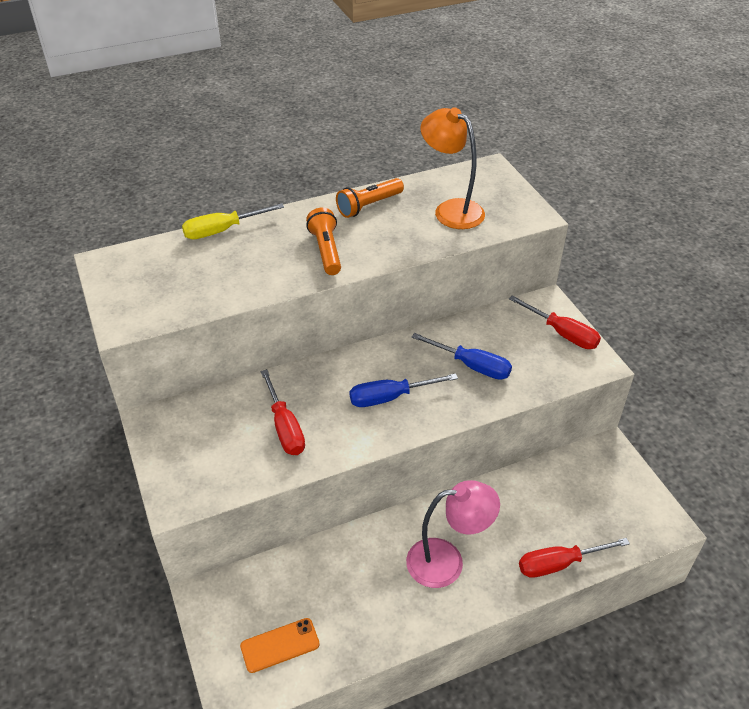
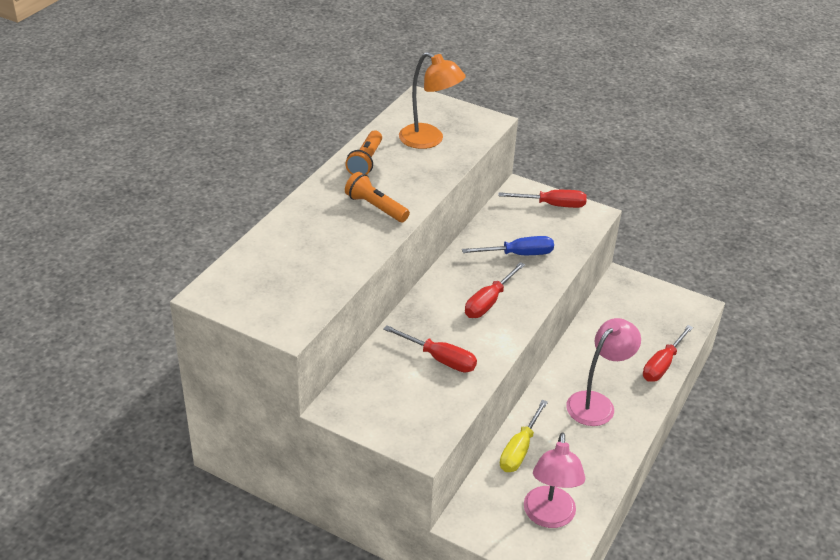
camera: 40 degrees left, 5 degrees down
(222, 230) = (275, 228): yellow screwdriver -> yellow screwdriver (519, 449)
(280, 645) = (549, 517): orange phone -> pink lamp
(390, 397) = (488, 302): blue screwdriver -> red screwdriver
(451, 210) = (429, 140): orange lamp -> orange lamp turned 150 degrees counterclockwise

